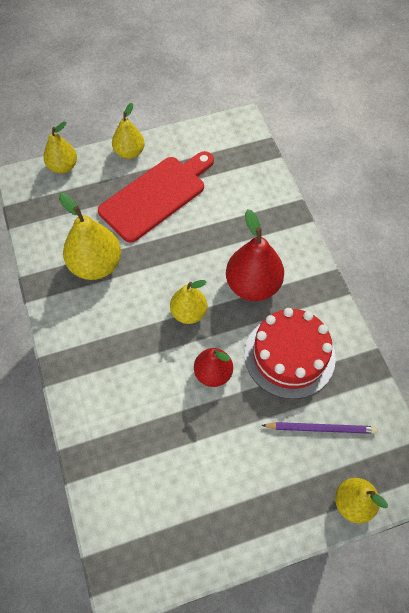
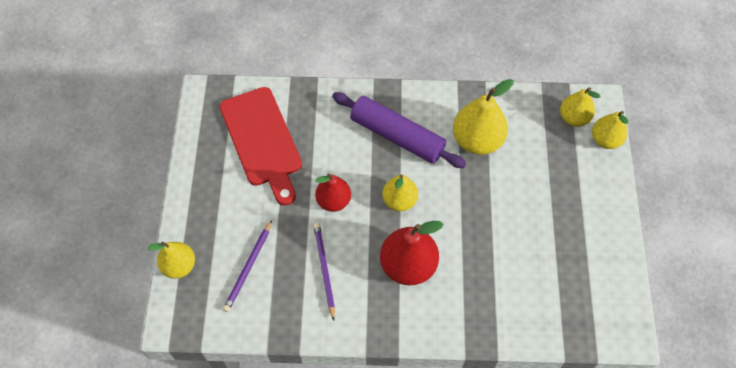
camera: 110 degrees right, 0 degrees up
(114, 338) = (397, 136): none -> purple rolling pin
(129, 152) = (609, 204): yellow pear -> yellow pear (573, 118)
(156, 196) = (543, 212): red cutting board -> red cutting board (262, 140)
(289, 355) = (324, 269): red cake -> purple pencil

